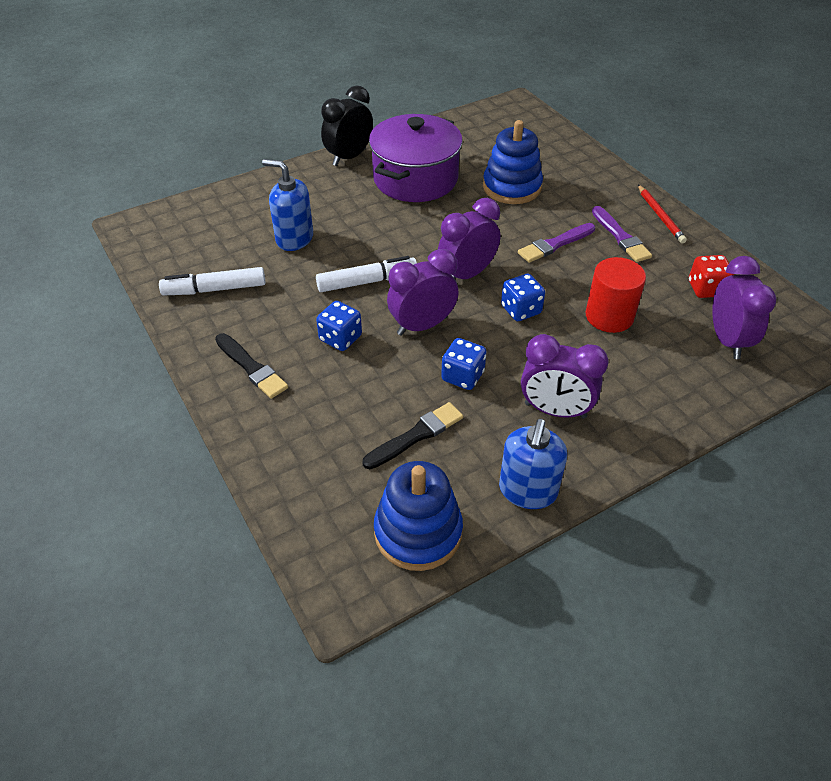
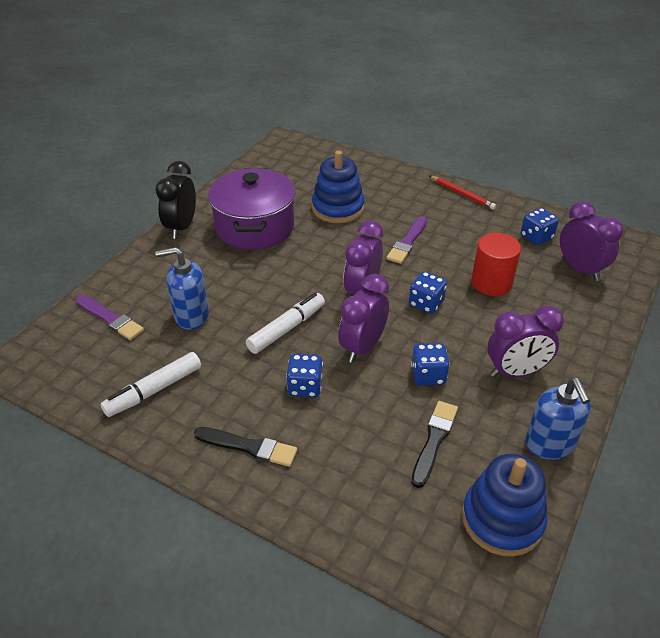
camera: 30 degrees left, 5 degrees down
(620, 237) = (448, 219): purple brush -> purple brush (110, 319)
(706, 289) = (536, 237): red dice -> blue dice

